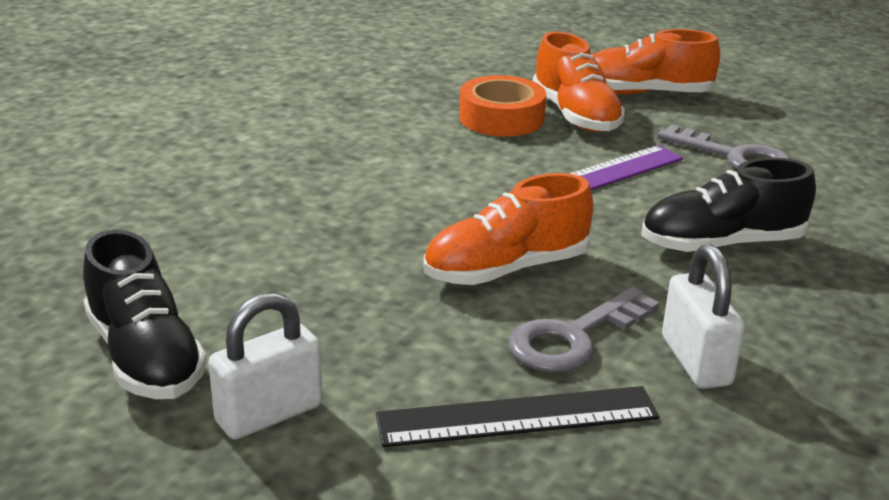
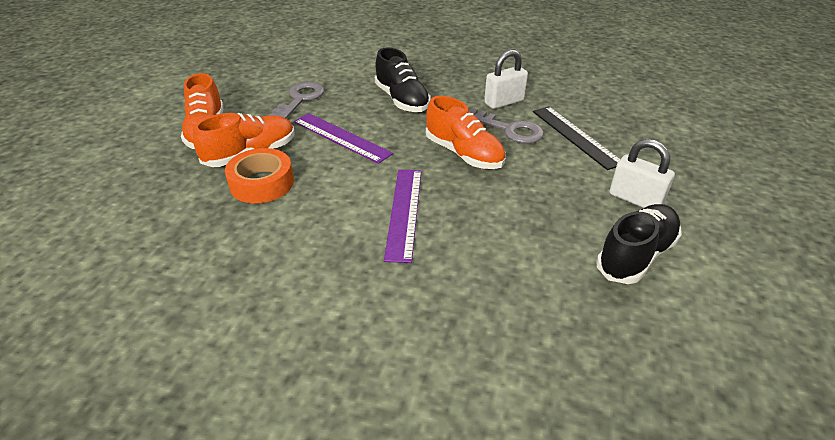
camera: 105 degrees left, 10 degrees up
(381, 195) = (404, 212): none -> purple ruler

